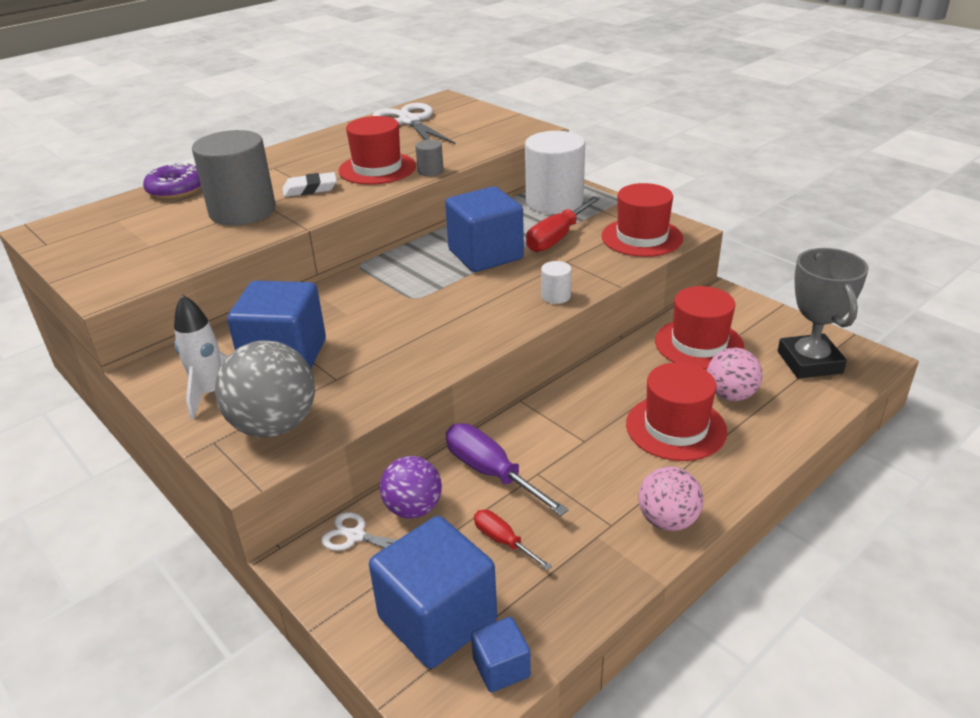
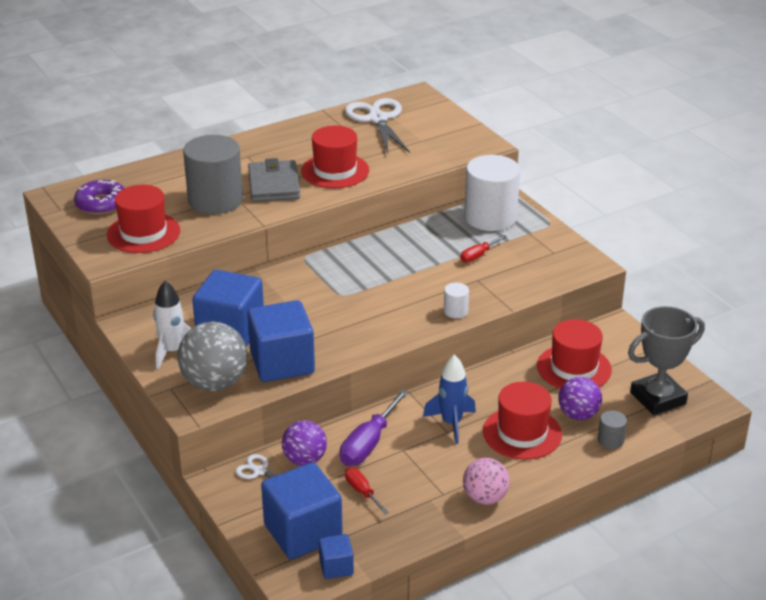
camera: 10 degrees right, 0 degrees up
(176, 189) = (164, 169): purple donut -> purple donut (101, 204)
(310, 189) = (274, 185): white eraser -> grey wallet
(430, 171) = (379, 181): grey cylinder -> grey cylinder (610, 440)
(485, 255) = (411, 263): blue cube -> blue cube (282, 363)
(491, 473) = (368, 444): purple screwdriver -> purple screwdriver turned 120 degrees counterclockwise
(557, 238) = (478, 255): red screwdriver -> red screwdriver, size x0.57
(585, 430) = (451, 423): none -> blue rocket
(642, 237) = (551, 266): red hat -> red hat (143, 233)
(730, 395) = (578, 415): pink ball -> purple ball
(809, 362) = (658, 398): grey trophy -> grey trophy turned 60 degrees clockwise

